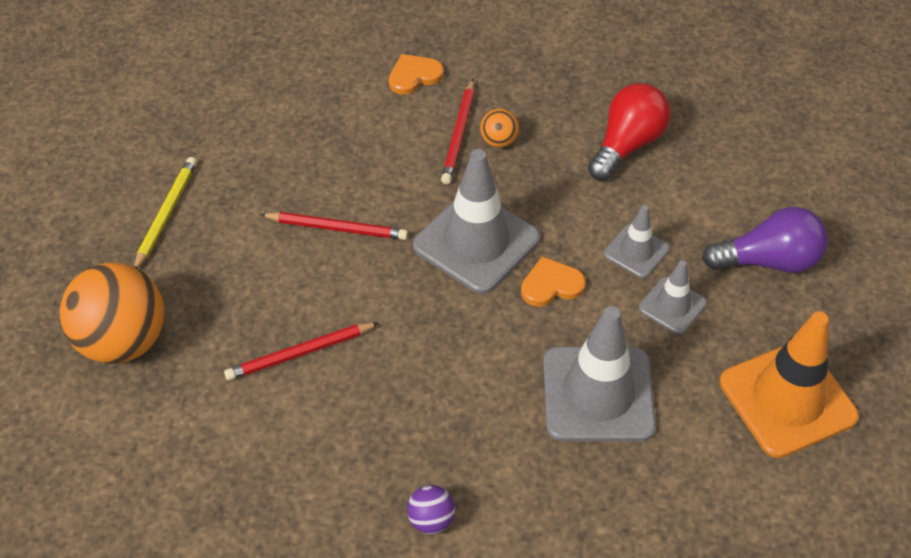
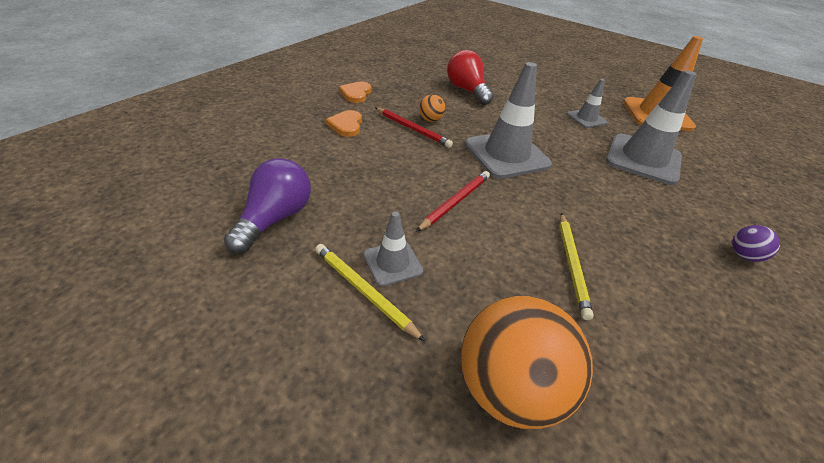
camera: 65 degrees left, 10 degrees down
(300, 353) = (571, 264): red pencil -> yellow pencil
(551, 285) = (555, 144): orange heart -> orange heart (356, 94)
(636, 251) = (543, 114): grey traffic cone -> grey traffic cone (392, 263)
(769, 261) = (568, 89): purple light bulb -> purple light bulb (275, 218)

